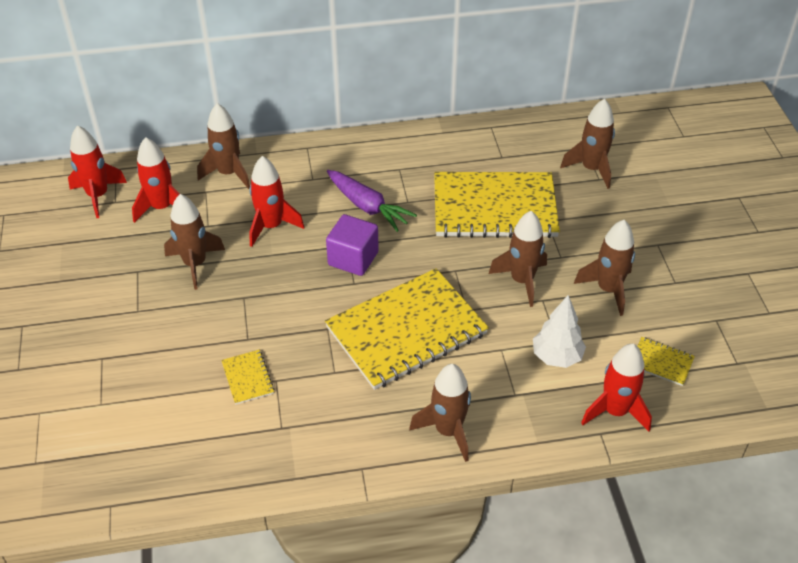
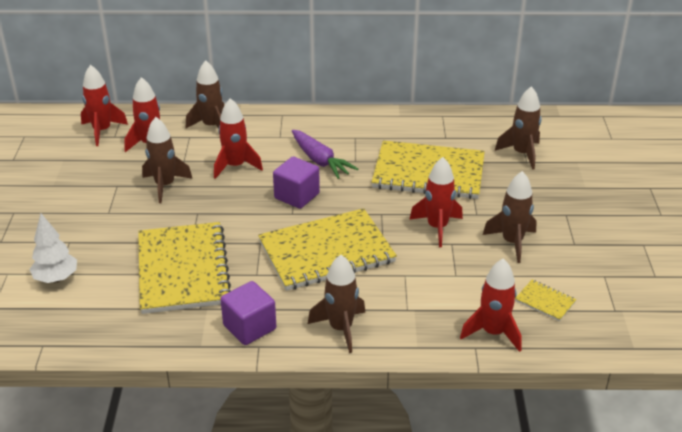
camera: 10 degrees right, 10 degrees down
(248, 378) = (183, 270): yellow notebook -> yellow notebook, size x2.47
(345, 444) = (249, 327): none -> purple cube
(522, 281) = (437, 227): brown rocket -> red rocket
(556, 357) = (452, 286): white tree -> white tree (56, 278)

